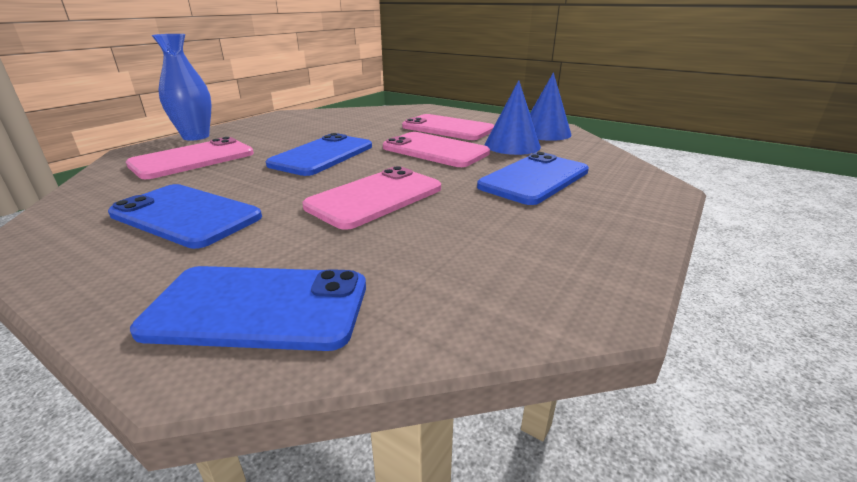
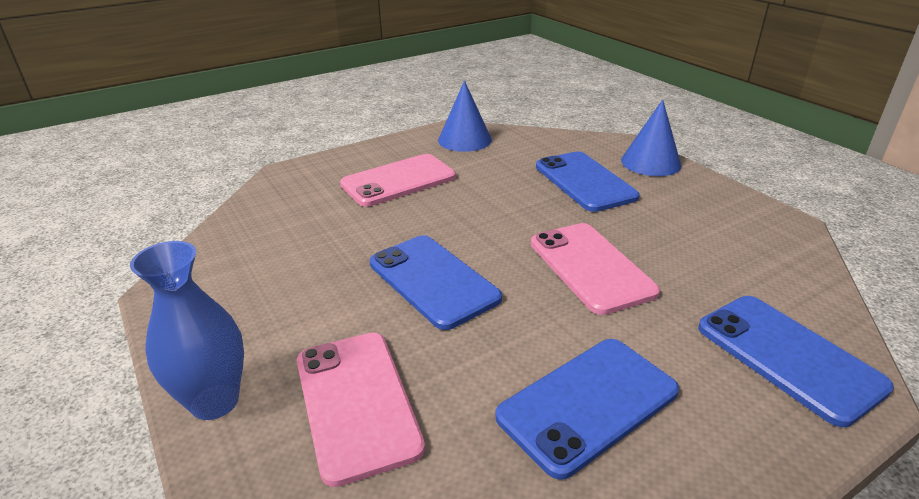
camera: 65 degrees left, 5 degrees up
(259, 307) = (788, 356): blue phone -> blue phone turned 60 degrees counterclockwise
(435, 150) = (473, 206): pink phone -> none
(512, 145) = (490, 165): blue cone -> blue cone (650, 162)

